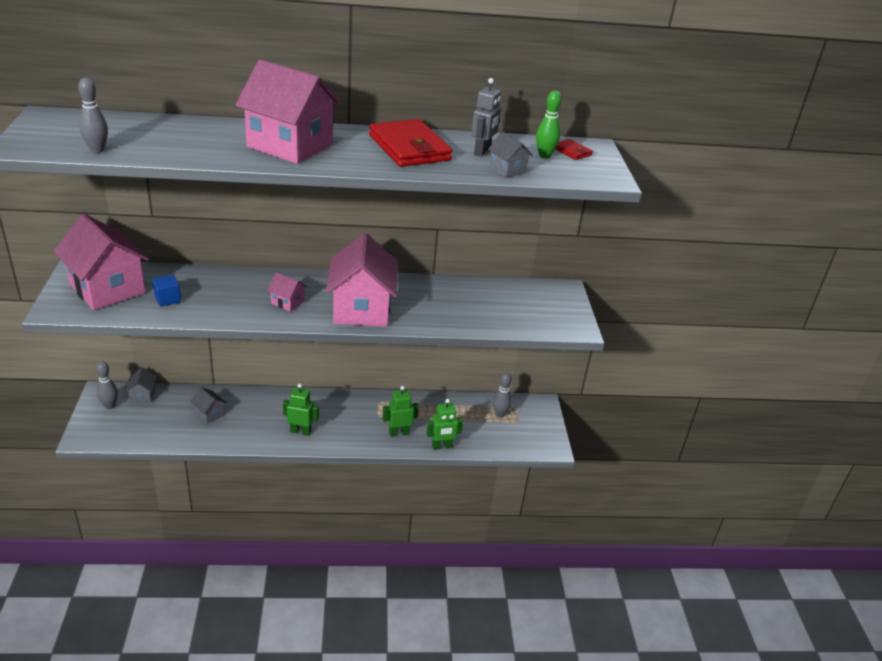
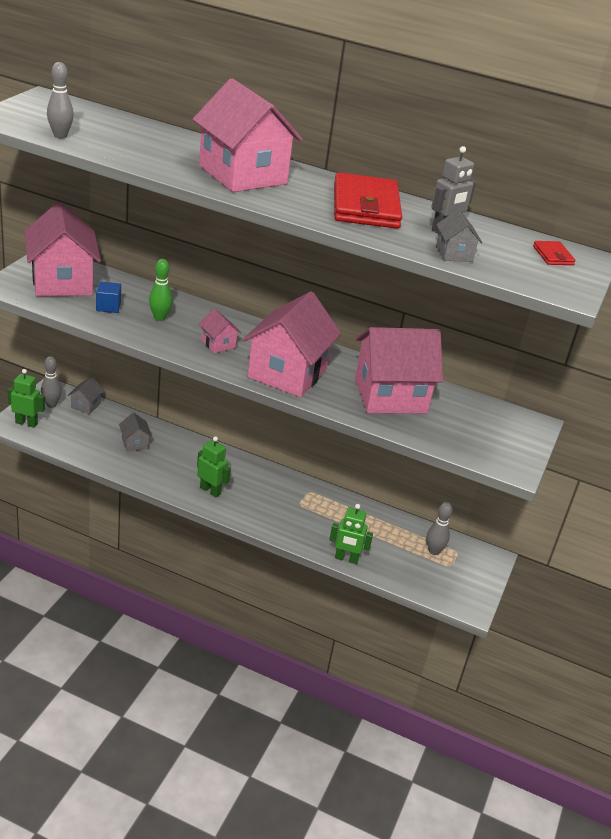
camera: 25 degrees right, 0 degrees up
(399, 433) = (309, 528): green robot -> green robot (26, 423)
(452, 301) = (390, 396): none -> pink house
(544, 156) = (514, 251): green bowling pin -> green bowling pin (159, 318)

